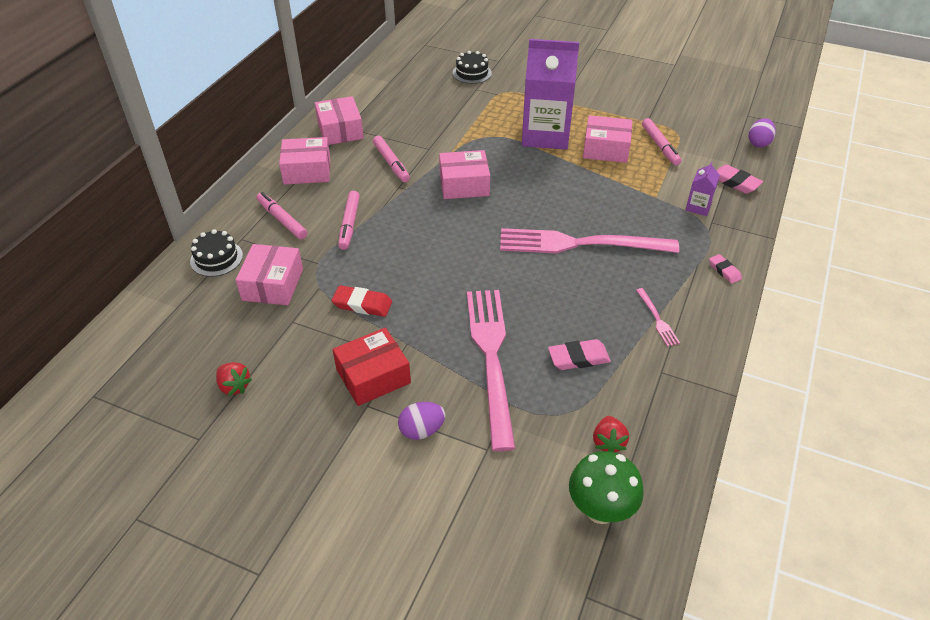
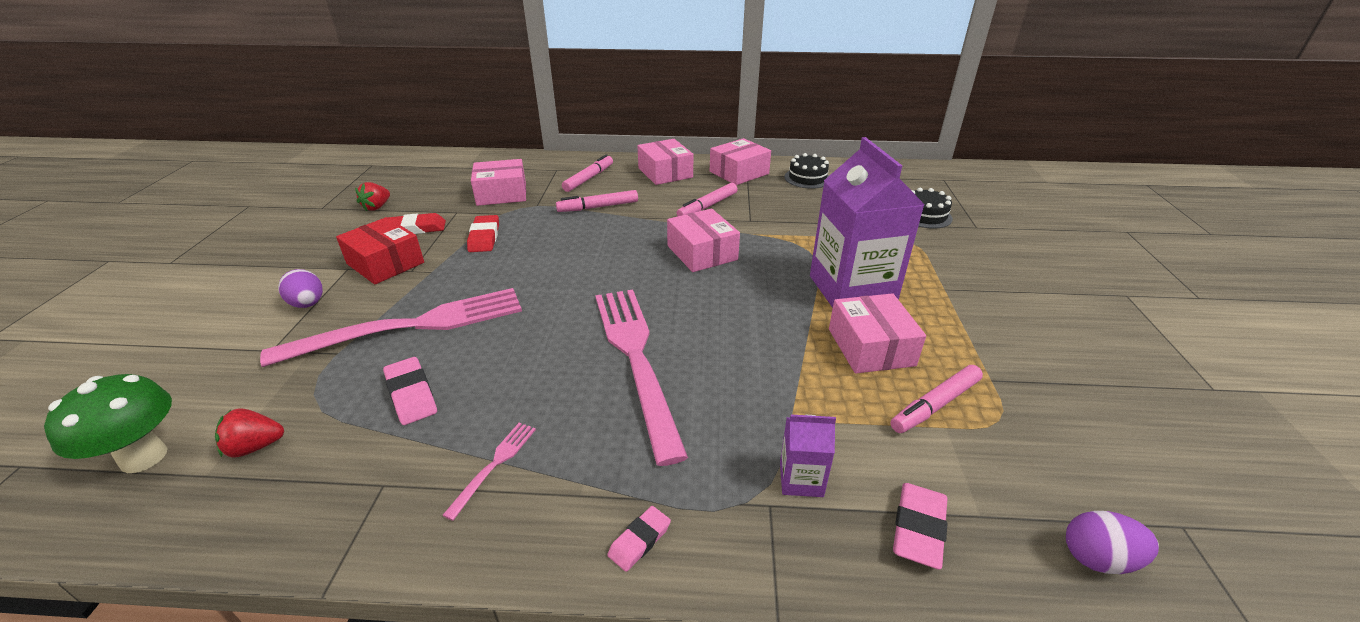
camera: 70 degrees right, 10 degrees down
(216, 258) = (528, 166): black cake -> black cake (807, 178)
(311, 353) = (416, 228): none -> red eraser
(657, 320) = (495, 464): pink fork -> pink fork turned 150 degrees clockwise

